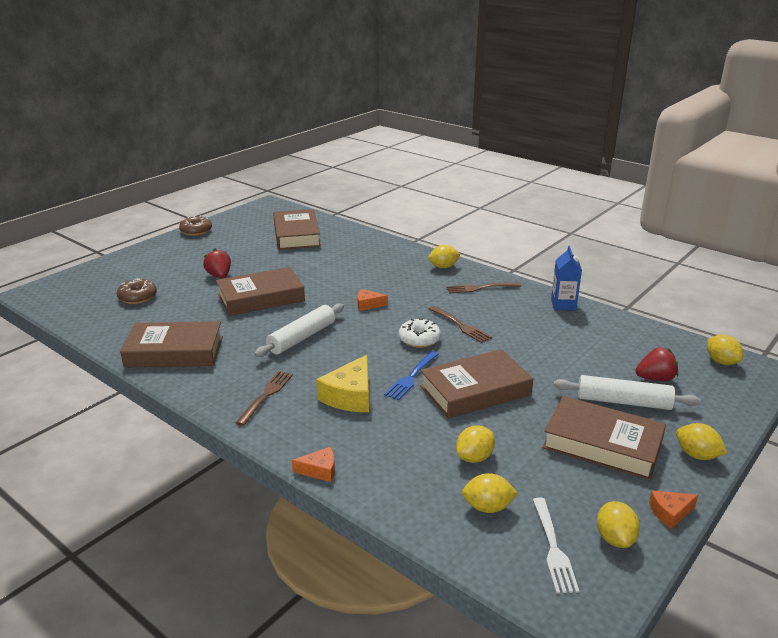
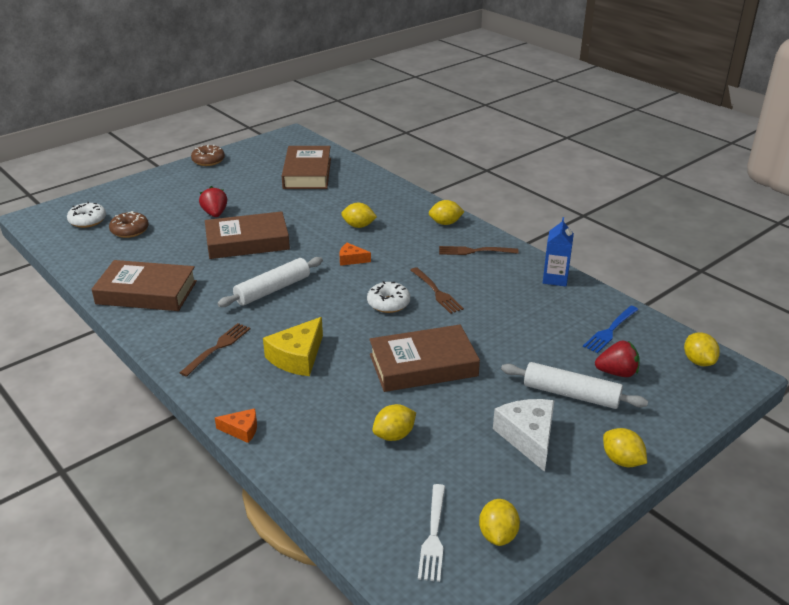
camera: 10 degrees right, 5 degrees up
(90, 292) = (88, 221): none -> white donut
(412, 377) = (365, 343): blue fork -> blue fork (610, 330)
(487, 507) = (386, 487): yellow lemon -> yellow lemon (358, 226)
(602, 444) = (528, 437): brown book -> white cheese
(670, 513) = (565, 516): orange cheese -> none

